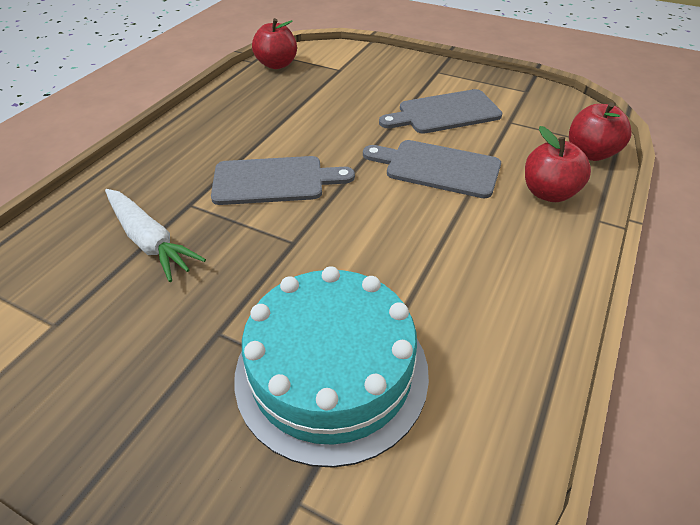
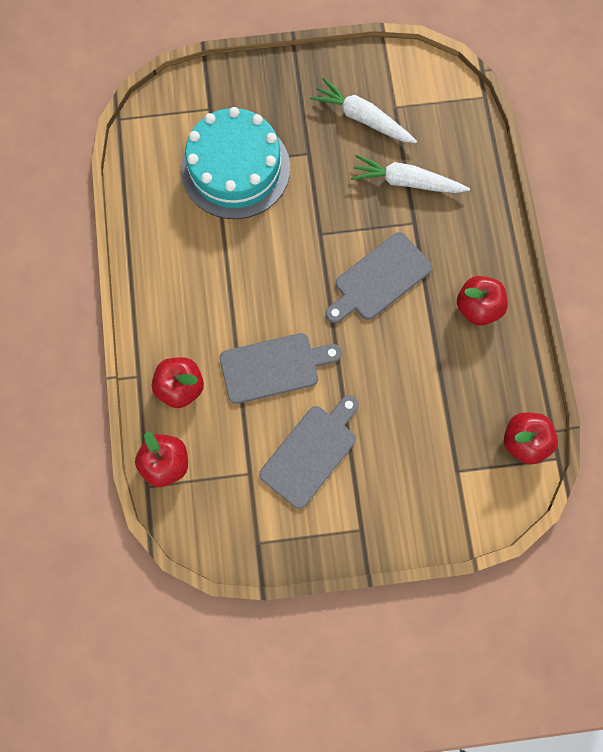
camera: 145 degrees right, 30 degrees up
(105, 335) = (362, 118): none -> white carrot
(215, 129) = (477, 307): none -> red apple

